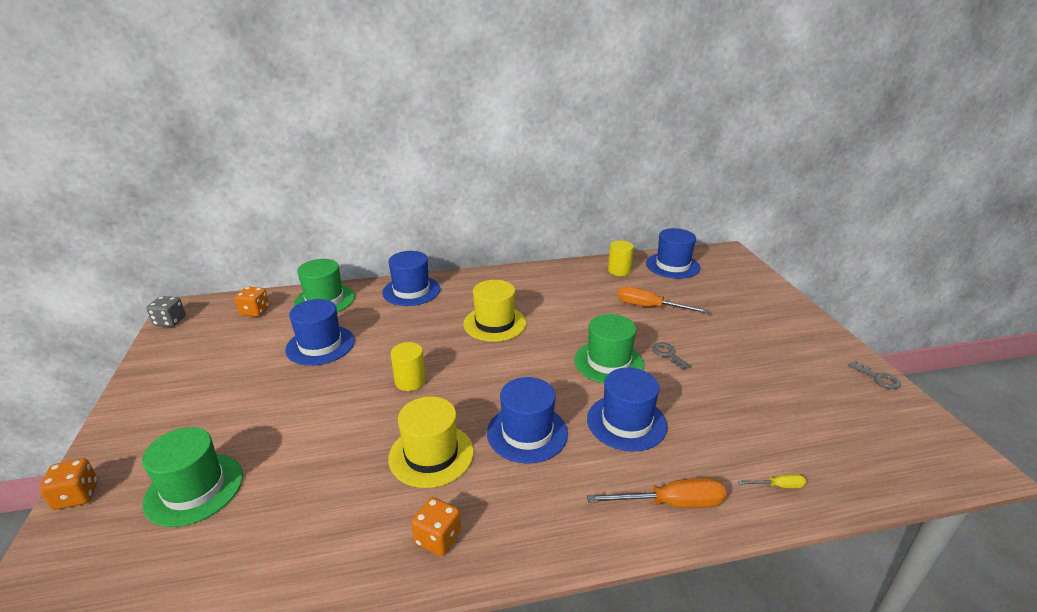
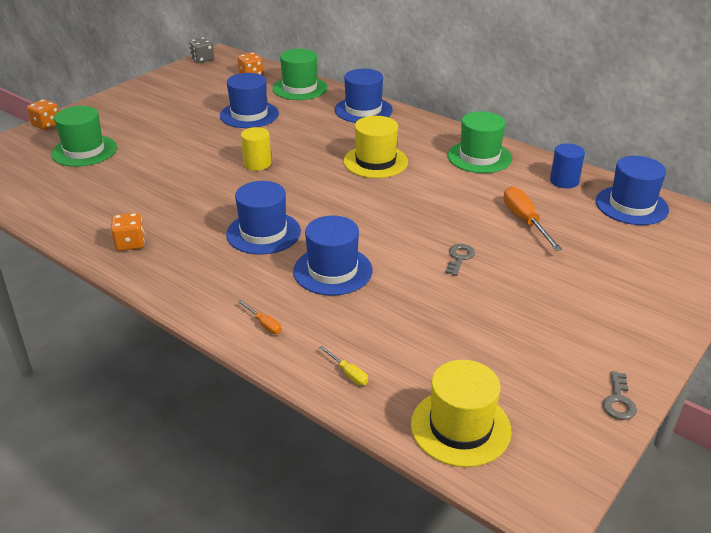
camera: 50 degrees right, 5 degrees up
(431, 454) = (196, 207): yellow hat -> yellow hat (460, 427)
(608, 362) = (401, 233): green hat -> green hat (479, 157)
(619, 270) = (564, 181): yellow cylinder -> blue cylinder
(671, 503) = (264, 324): orange screwdriver -> orange screwdriver, size x0.50

